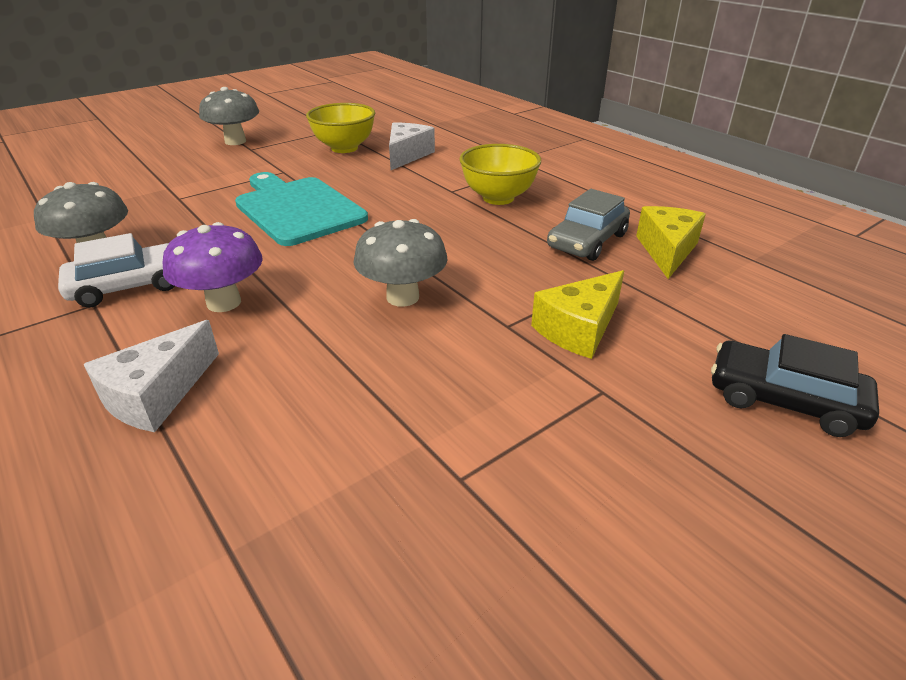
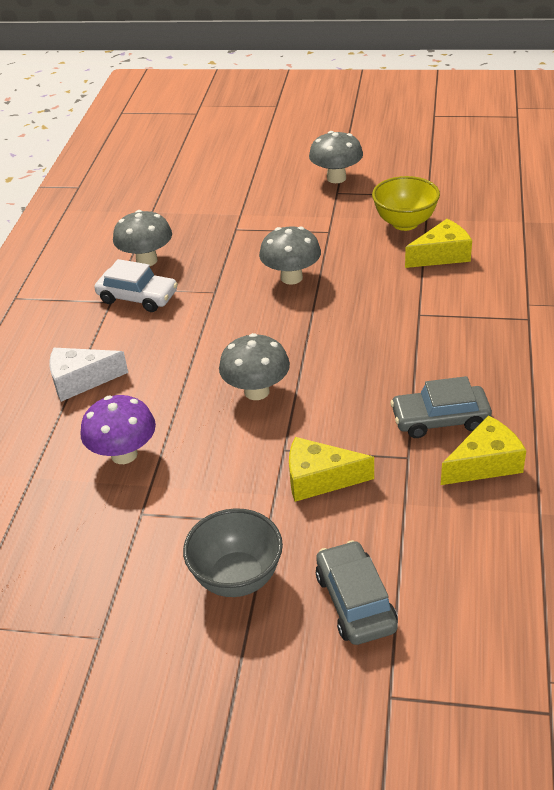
camera: 50 degrees right, 5 degrees up
(224, 302) = (166, 338): purple mushroom -> purple mushroom (124, 454)
(297, 209) = (291, 278): turquoise cutting board -> grey mushroom
(407, 155) = (441, 255): white cheese -> yellow cheese
(498, 198) = (442, 341): yellow bowl -> none
(667, 461) = (237, 578): none -> grey bowl
(784, 400) = (355, 602): black car -> grey car

